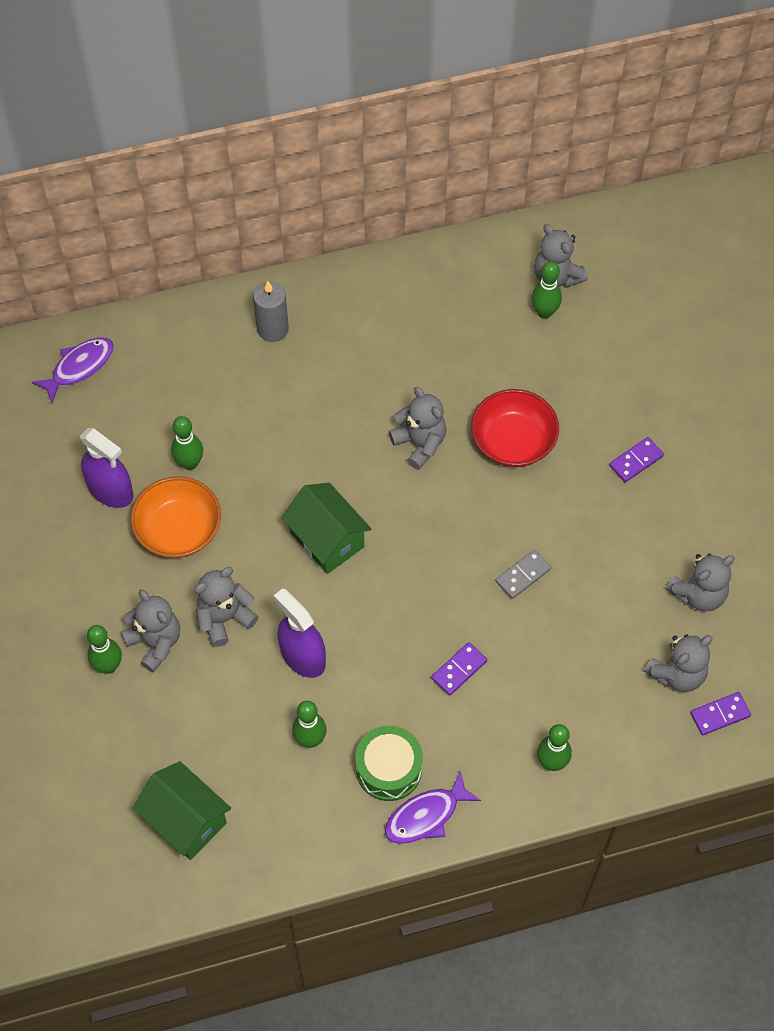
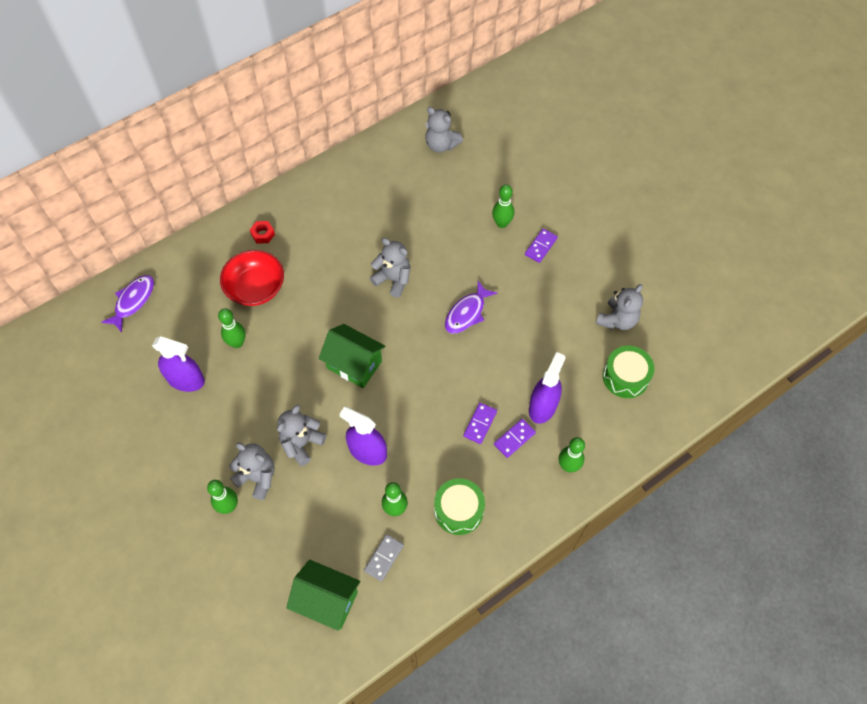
camera: 20 degrees left, 0 degrees up
(179, 530) = (246, 392): orange bowl -> none
(272, 329) = (263, 234): grey candle -> red nut
(426, 816) = (497, 534): purple fish -> purple fish (467, 313)
(513, 441) = (455, 259): red bowl -> red bowl (256, 288)
(523, 575) = (497, 345): grey domino -> grey domino (384, 558)
(544, 312) = (442, 170): green bowling pin -> green bowling pin (502, 223)
(550, 675) = (542, 406): none -> purple spray bottle
(677, 673) = (625, 377): grey teddy bear -> green drum
(719, 714) = (664, 395): purple domino -> purple domino (514, 438)

